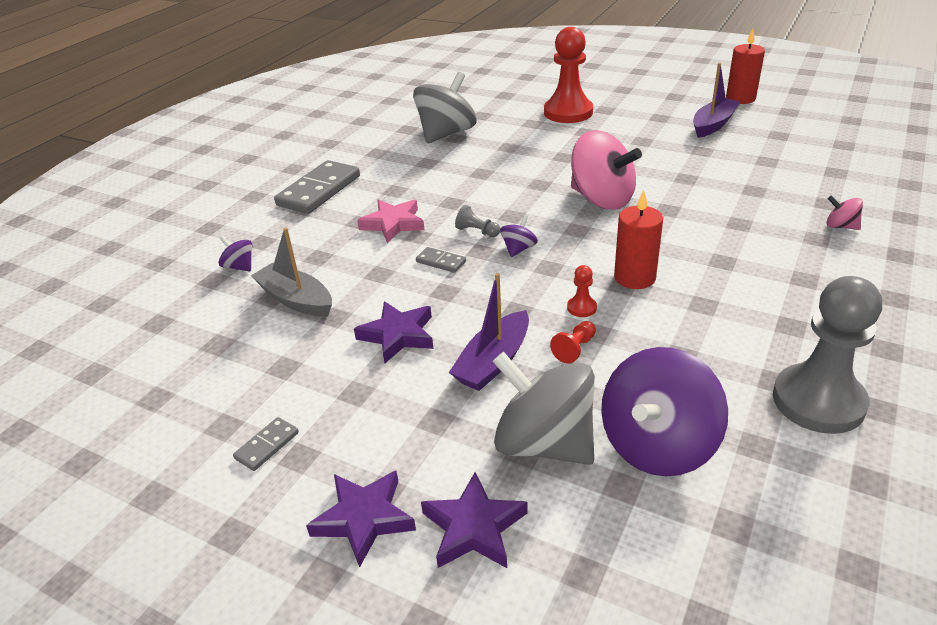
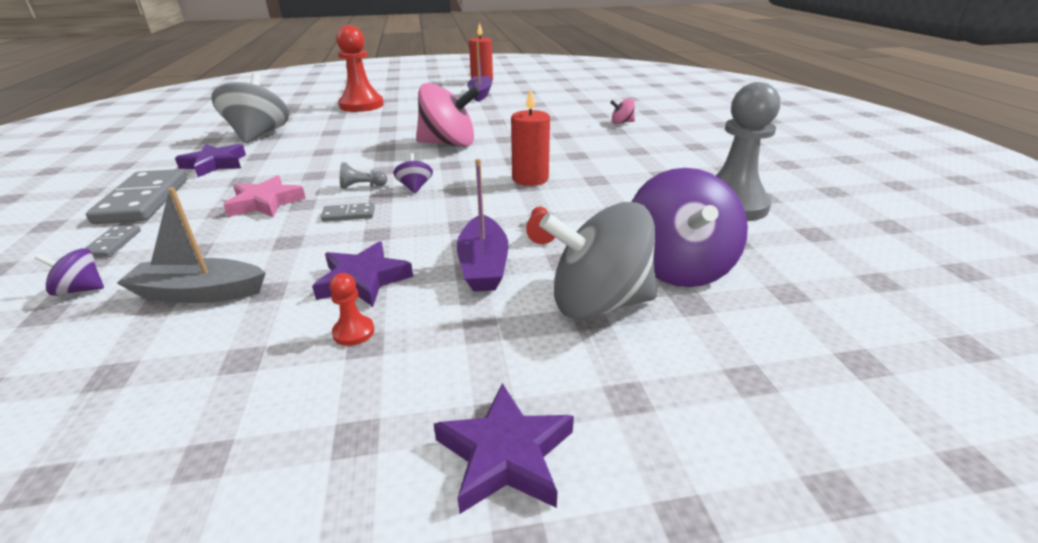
camera: 40 degrees left, 5 degrees down
(267, 446) = (297, 447): grey domino -> grey domino (113, 244)
(474, 527) = (623, 397): purple star -> purple star (215, 164)
(581, 308) = (513, 207): red pawn -> red pawn (353, 332)

